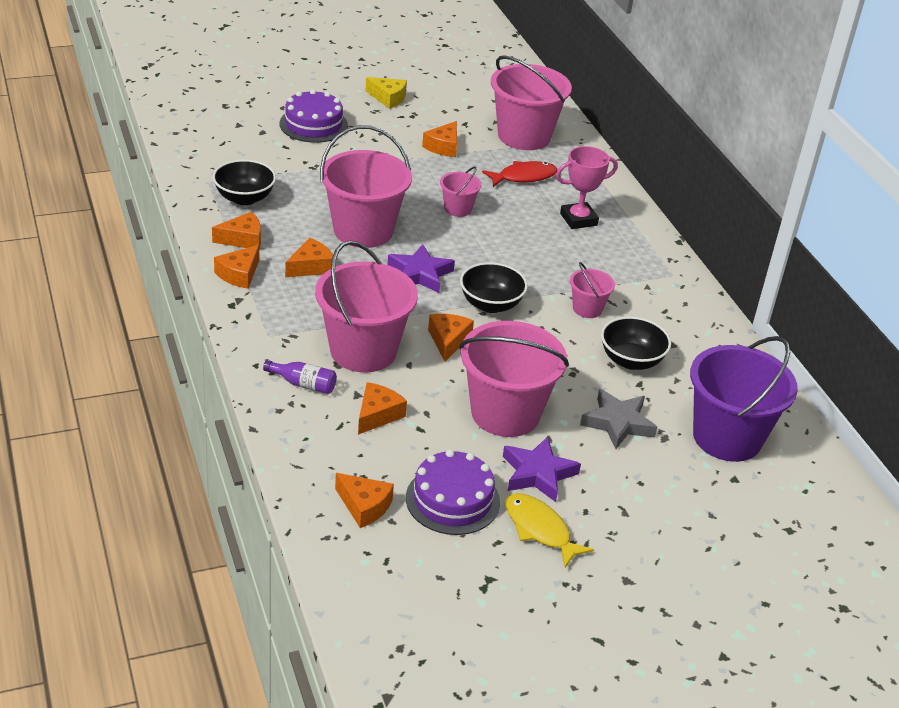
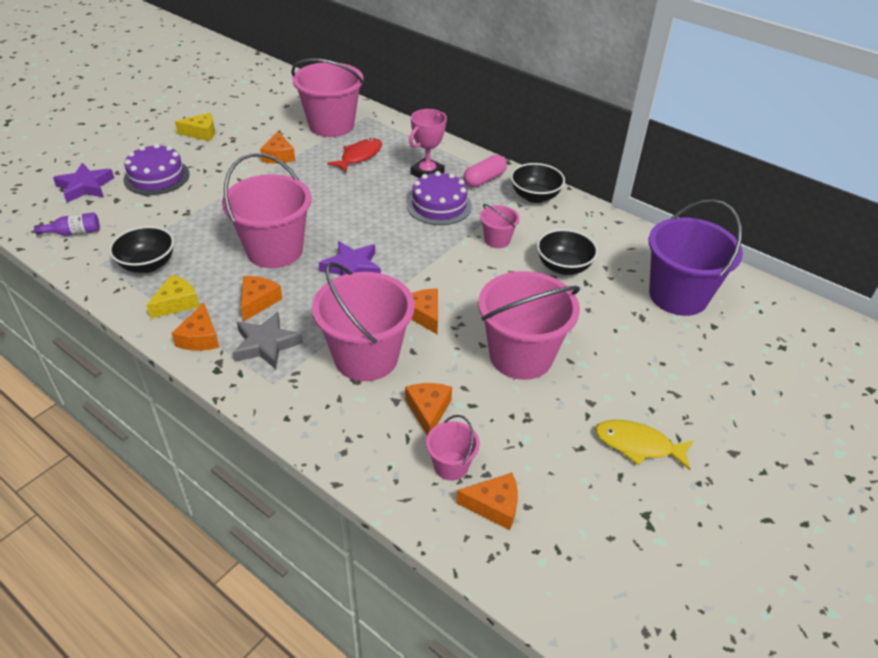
camera: 30 degrees left, 5 degrees up
(243, 239) = (177, 303): orange cheese -> yellow cheese
(304, 384) = (343, 415): purple bottle -> purple bottle (74, 233)
(452, 500) = (554, 457): purple cake -> purple cake (439, 205)
(458, 209) = (333, 201): pink bucket -> pink bucket (451, 466)
(491, 304) = (427, 268): black bowl -> black bowl (535, 196)
(538, 474) = (591, 396): purple star -> purple star (85, 187)
(618, 423) = (602, 322): grey star -> grey star (266, 344)
(634, 248) = (484, 179): none -> pink capsule

